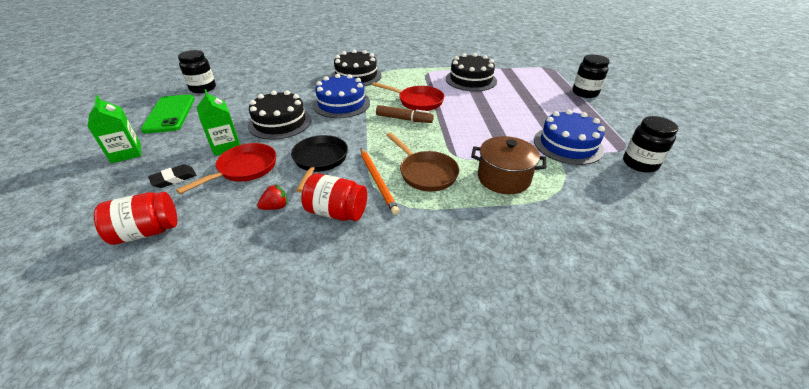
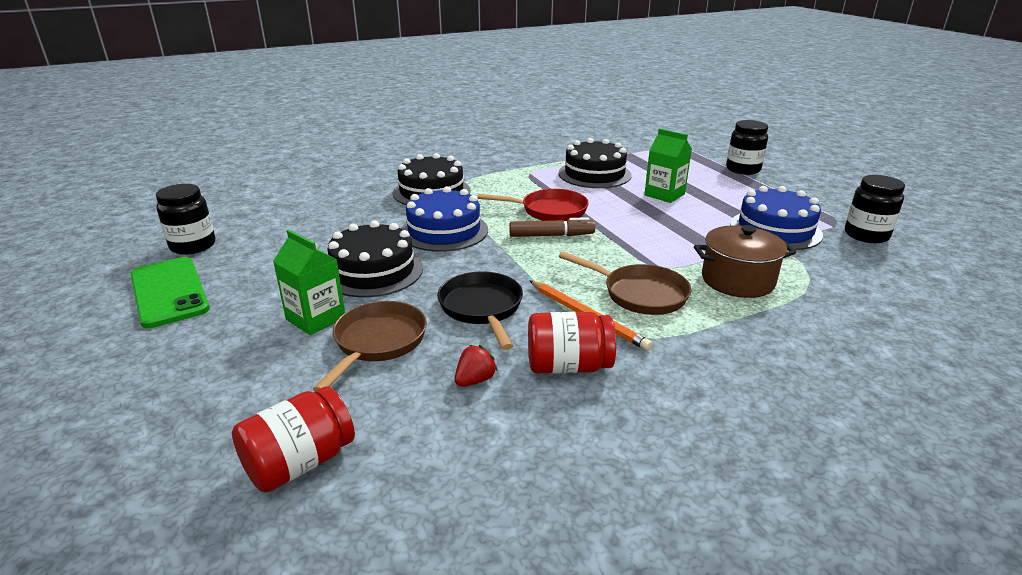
camera: 20 degrees left, 10 degrees down
(126, 153) = (144, 363): green carton -> green carton (664, 194)
(174, 178) = (272, 380): black eraser -> none
(244, 169) = (377, 343): red pan -> brown pan

